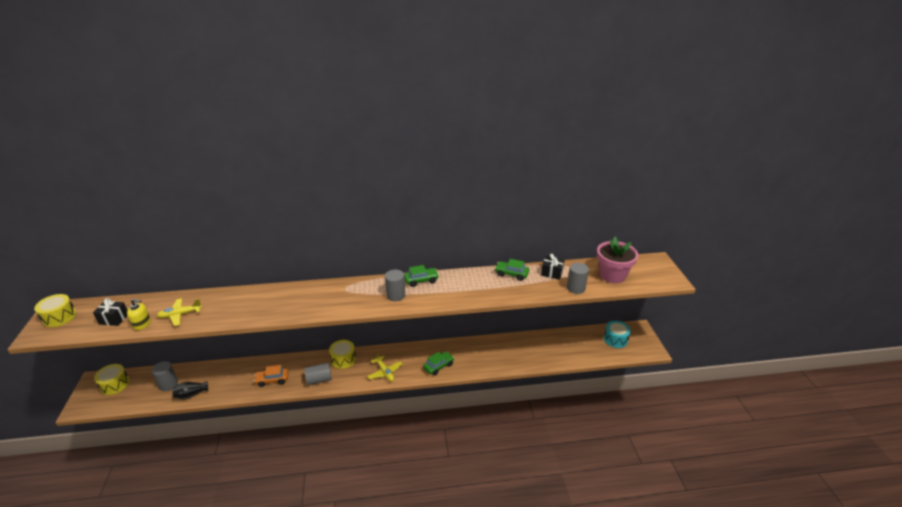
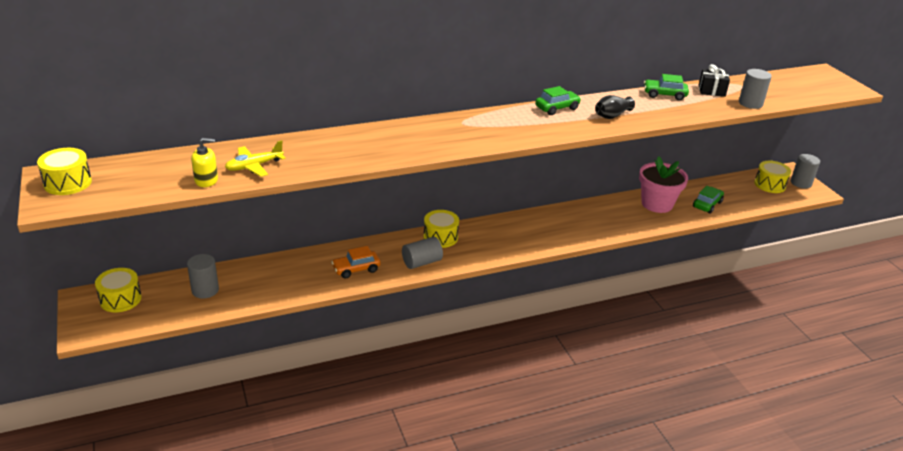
camera: 15 degrees left, 0 degrees up
(114, 319) = (157, 178): black gift -> none
(191, 394) = (248, 298): black vase -> black vase (612, 116)
(385, 372) = (505, 245): yellow plane -> none
(396, 295) = (536, 125): grey cylinder -> grey cylinder (801, 183)
(438, 366) = (571, 232): green car -> green car (707, 204)
(612, 275) = (783, 88): pink flower pot -> pink flower pot (657, 204)
(615, 339) = (770, 184): turquoise drum -> yellow drum

